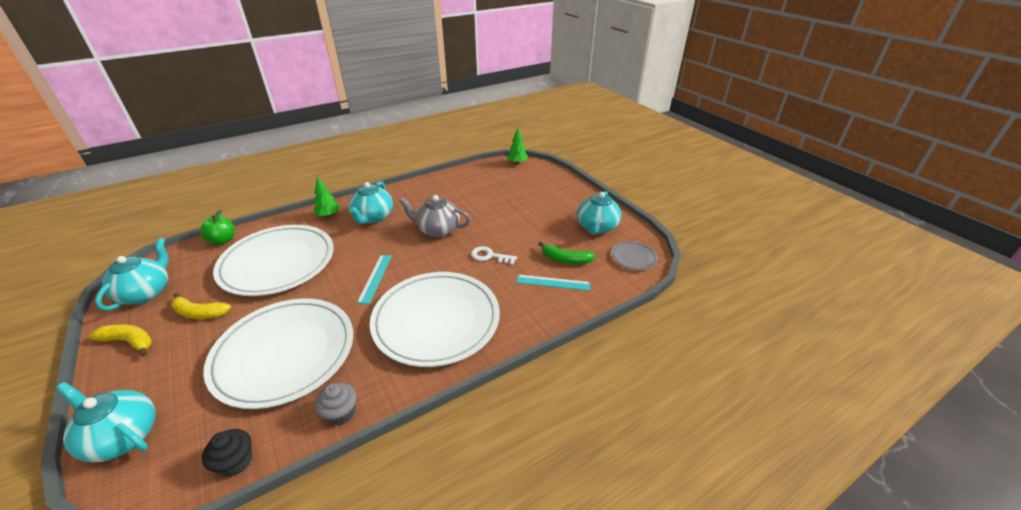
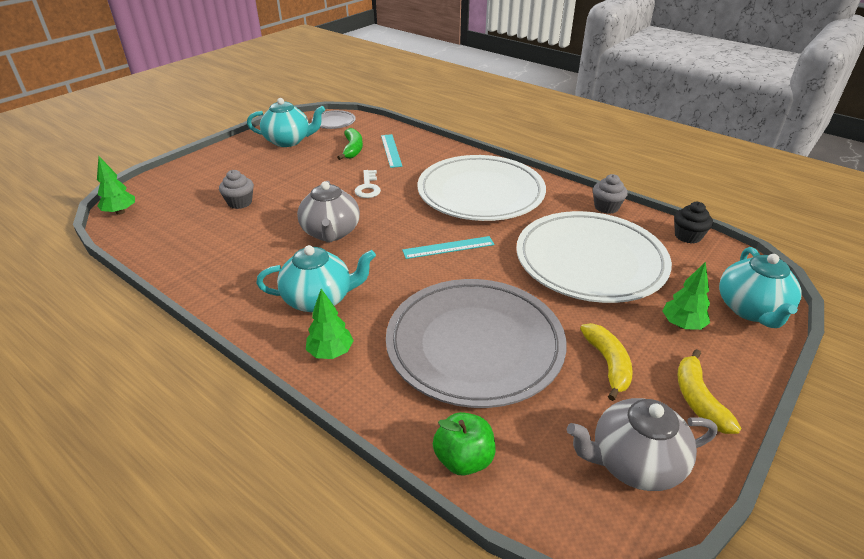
camera: 110 degrees left, 0 degrees up
(146, 293) = (634, 463): turquoise teapot -> grey teapot
(172, 373) = (682, 325): none -> green tree
(278, 263) = (474, 345): white plate -> grey plate
(503, 199) = (240, 202): none -> grey cupcake

